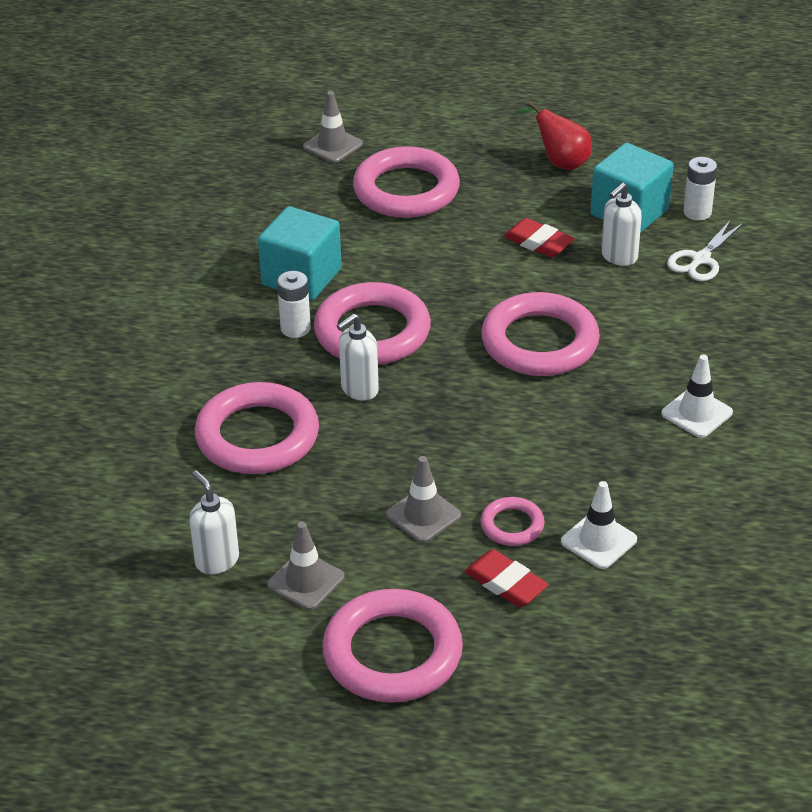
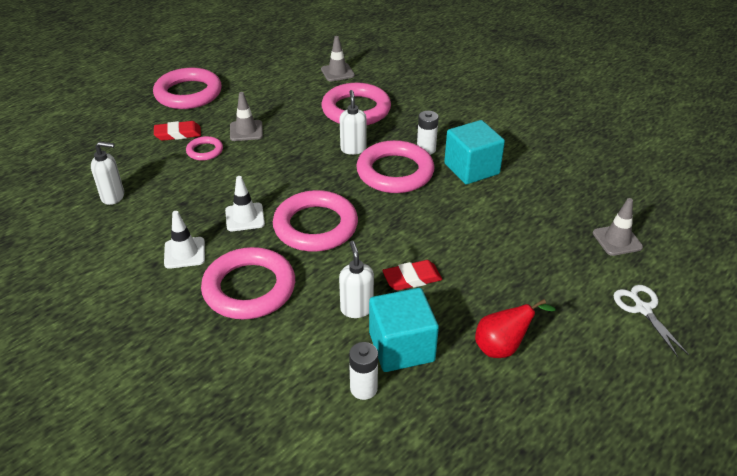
camera: 125 degrees right, 0 degrees up
(217, 560) = (293, 75): white soap dispenser -> white soap dispenser (113, 197)
(305, 581) = (253, 89): grey traffic cone -> grey traffic cone (337, 72)
(406, 190) = (530, 248): pink ring -> pink ring (249, 288)
(598, 540) = (159, 170): white traffic cone -> white traffic cone (245, 217)
(700, 259) = (309, 350): white scissors -> white scissors (643, 309)

